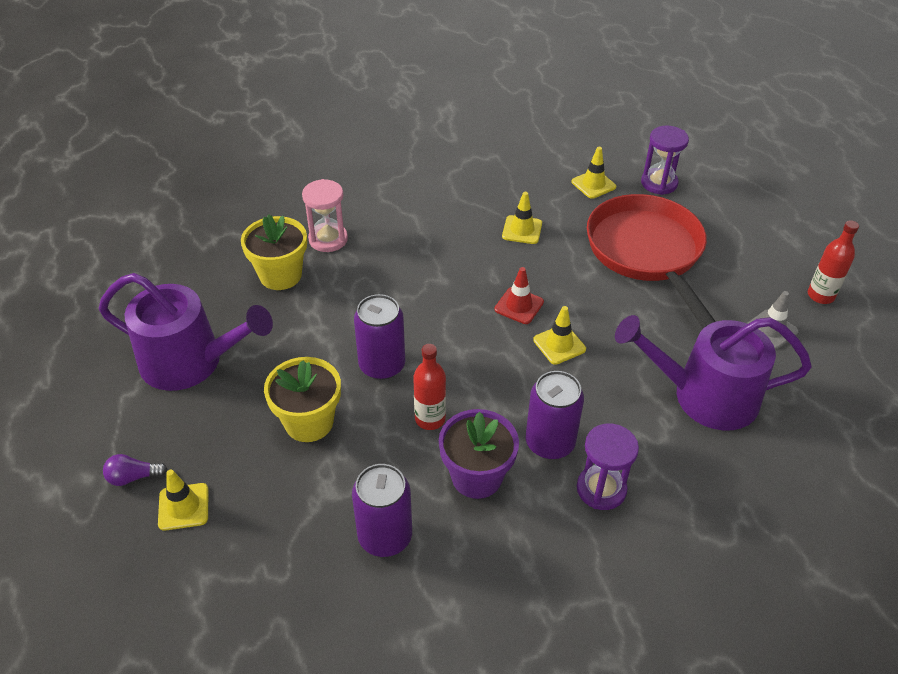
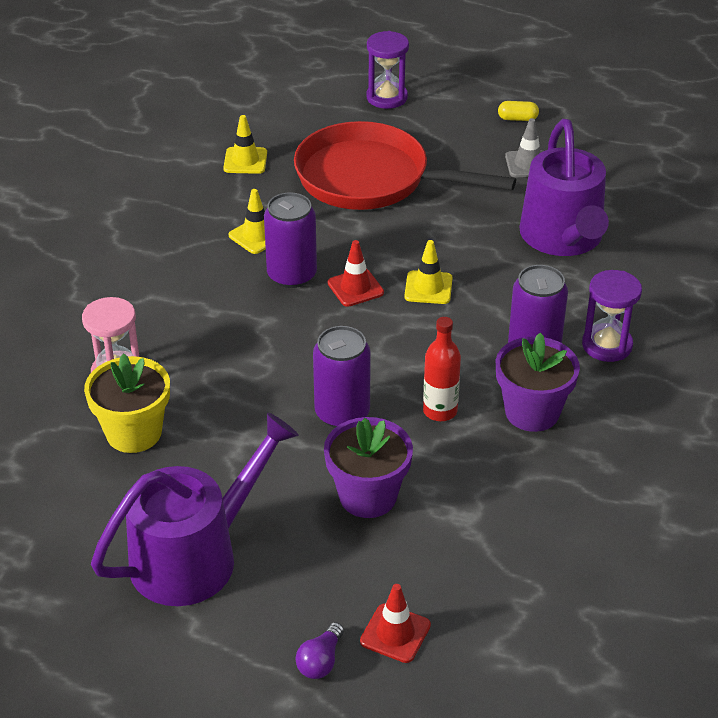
camera: 55 degrees left, 5 degrees down
(183, 507) = (395, 633): yellow traffic cone -> red traffic cone
(309, 422) = (368, 496): yellow flower pot -> purple flower pot
(385, 536) = (549, 501): purple can -> purple can (292, 275)
(659, 183) = (290, 123): purple hourglass -> purple hourglass (387, 97)
(705, 396) = (563, 238): purple watering can -> purple watering can turned 45 degrees counterclockwise
(820, 295) = (517, 119): red bottle -> yellow capsule

